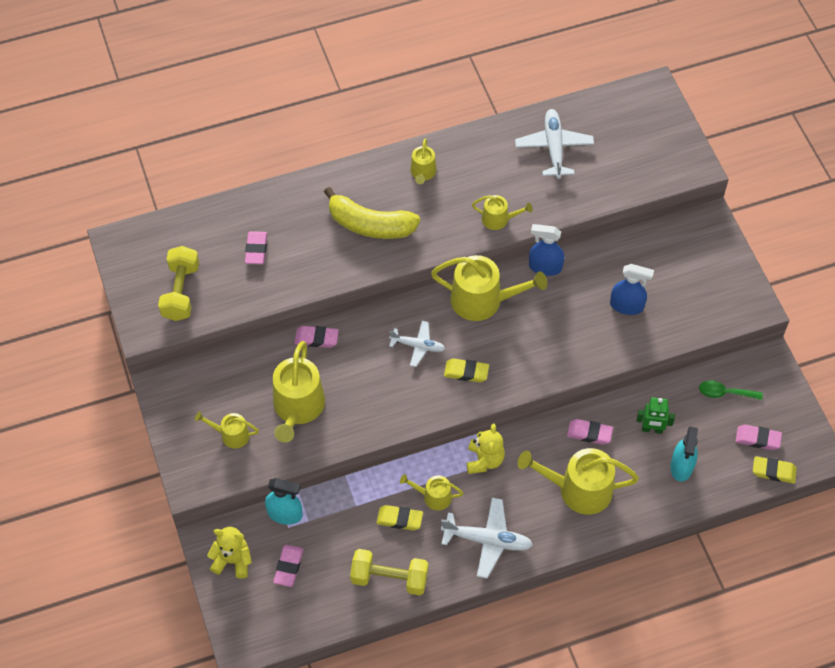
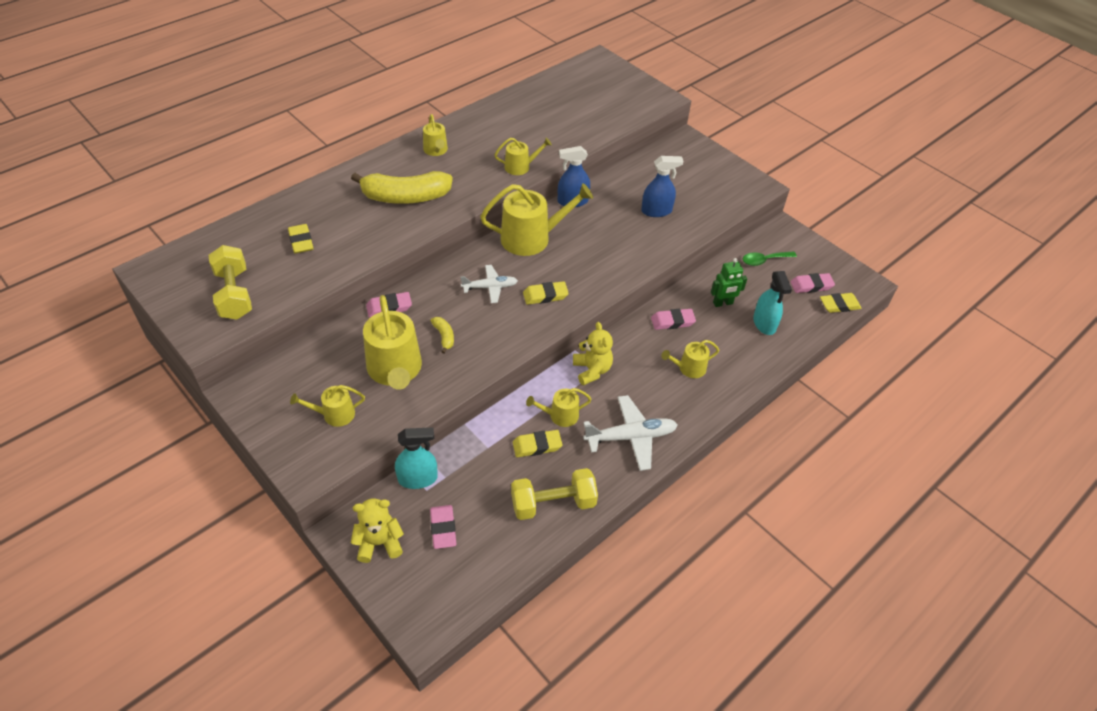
camera: 25 degrees left, 10 degrees down
(256, 249) = (301, 241): pink eraser -> yellow eraser
(354, 387) = (444, 336): none -> yellow banana
(554, 148) = (540, 110): white plane -> none
(578, 489) = (689, 368): yellow watering can -> yellow watering can, size x0.53

